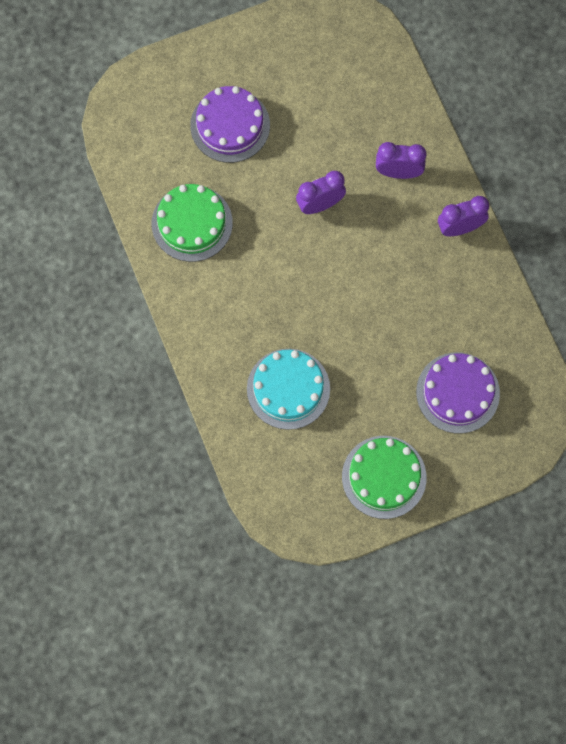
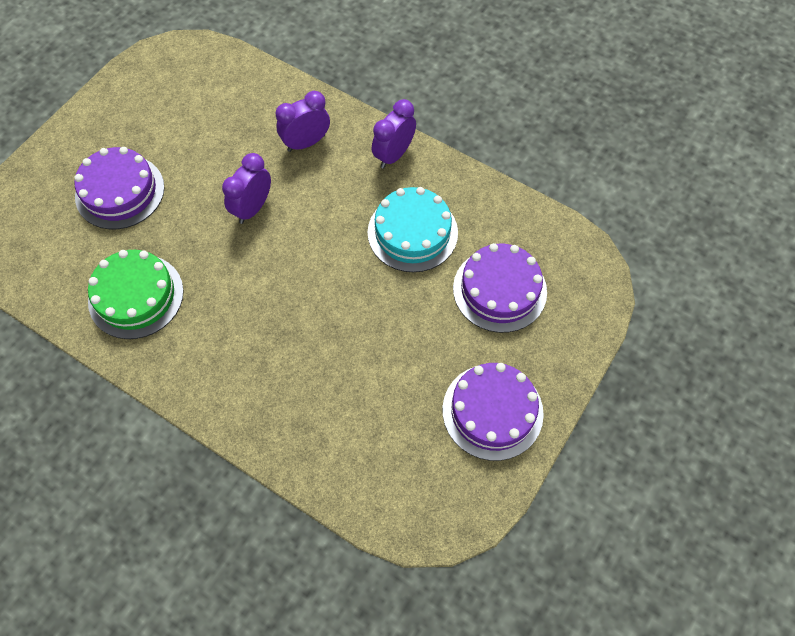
camera: 35 degrees left, 10 degrees down
(288, 389) = (338, 389): turquoise cake -> turquoise cake (412, 232)
(384, 477) = (492, 411): green cake -> purple cake

